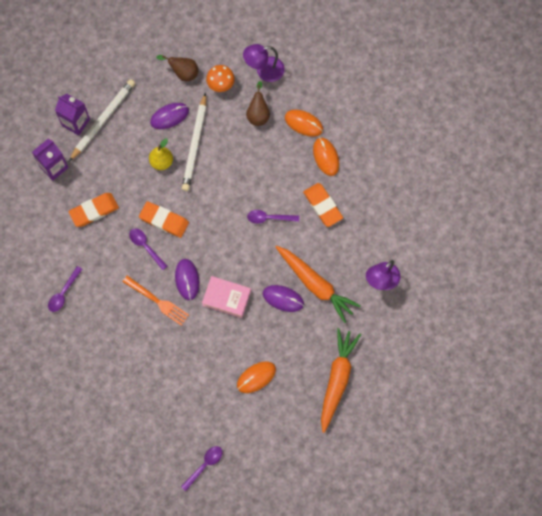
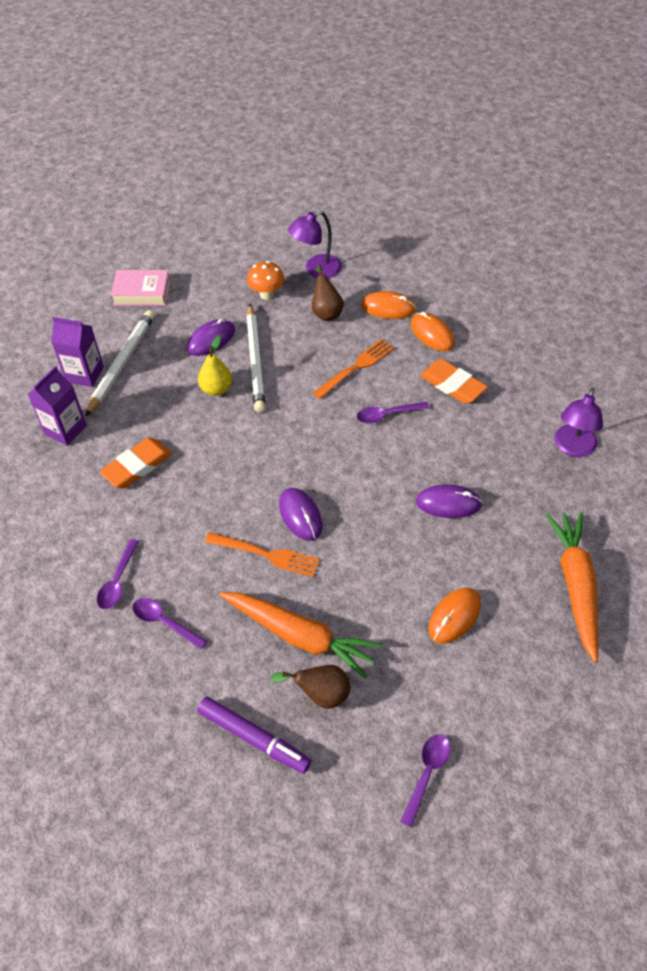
camera: 15 degrees left, 20 degrees down
(117, 416) = (254, 738): none -> purple marker
(146, 247) = (226, 490): purple spoon -> purple spoon (164, 622)
(164, 220) = (242, 453): orange eraser -> none
(183, 73) = (214, 294): brown pear -> brown pear (321, 694)
(226, 298) = (367, 524): pink book -> pink book (142, 292)
(262, 171) = (356, 367): none -> orange fork
(315, 285) = (486, 475): orange carrot -> orange carrot (300, 636)

